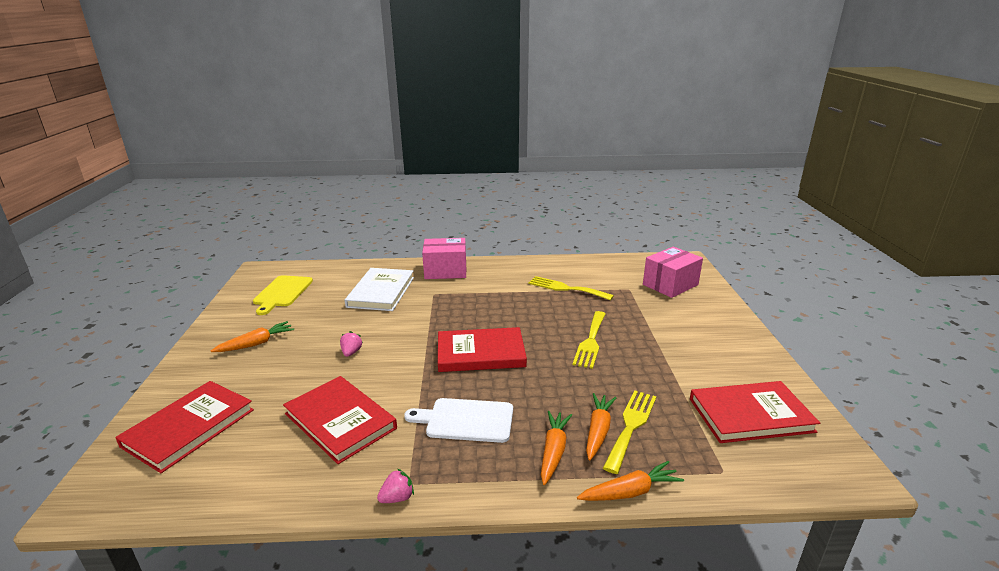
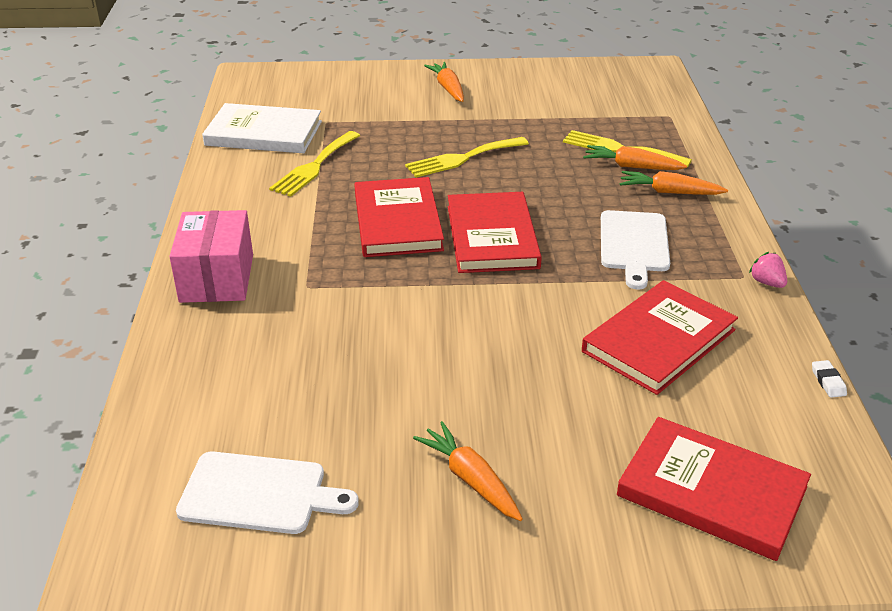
camera: 90 degrees left, 10 degrees up
(253, 512) = (828, 381): none -> white eraser
(282, 293) = (259, 494): yellow cutting board -> white cutting board
(351, 352) = (495, 355): pink strawberry -> none
(381, 292) = (287, 348): white book -> white book (264, 133)
(590, 341) = (462, 158): yellow fork -> yellow fork turned 135 degrees clockwise
(629, 492) = (709, 159): orange carrot -> orange carrot (448, 88)
(670, 285) = (320, 94): pink box -> none
(750, 415) = (590, 92): red book -> red book (397, 221)

